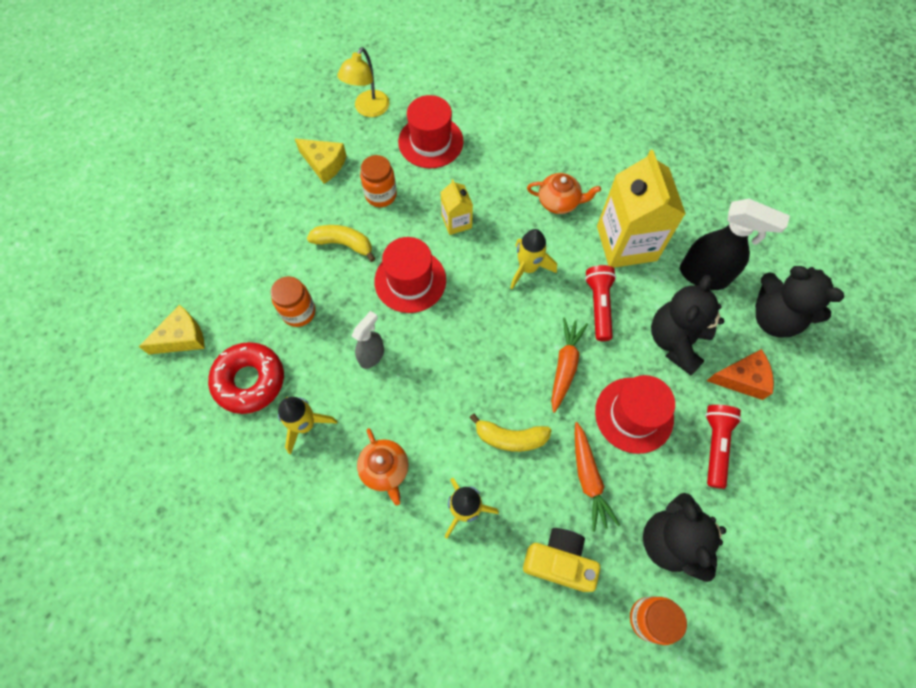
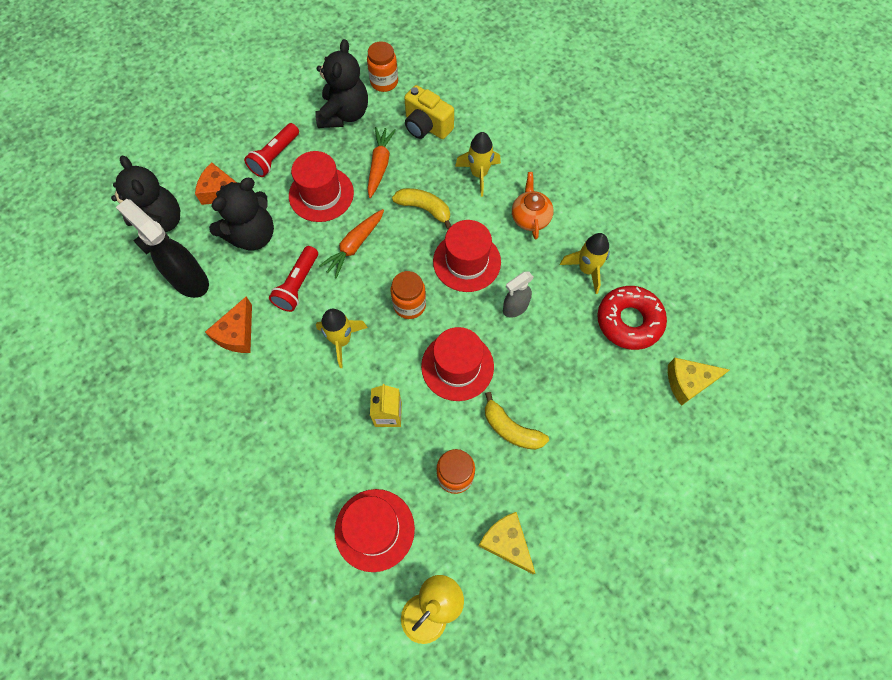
camera: 160 degrees left, 0 degrees up
(299, 312) = (572, 370): orange jar -> orange jar (409, 305)
(439, 389) = (467, 261): none -> red hat
(559, 202) = (275, 400): orange teapot -> none
(626, 243) = (237, 333): yellow carton -> orange cheese

